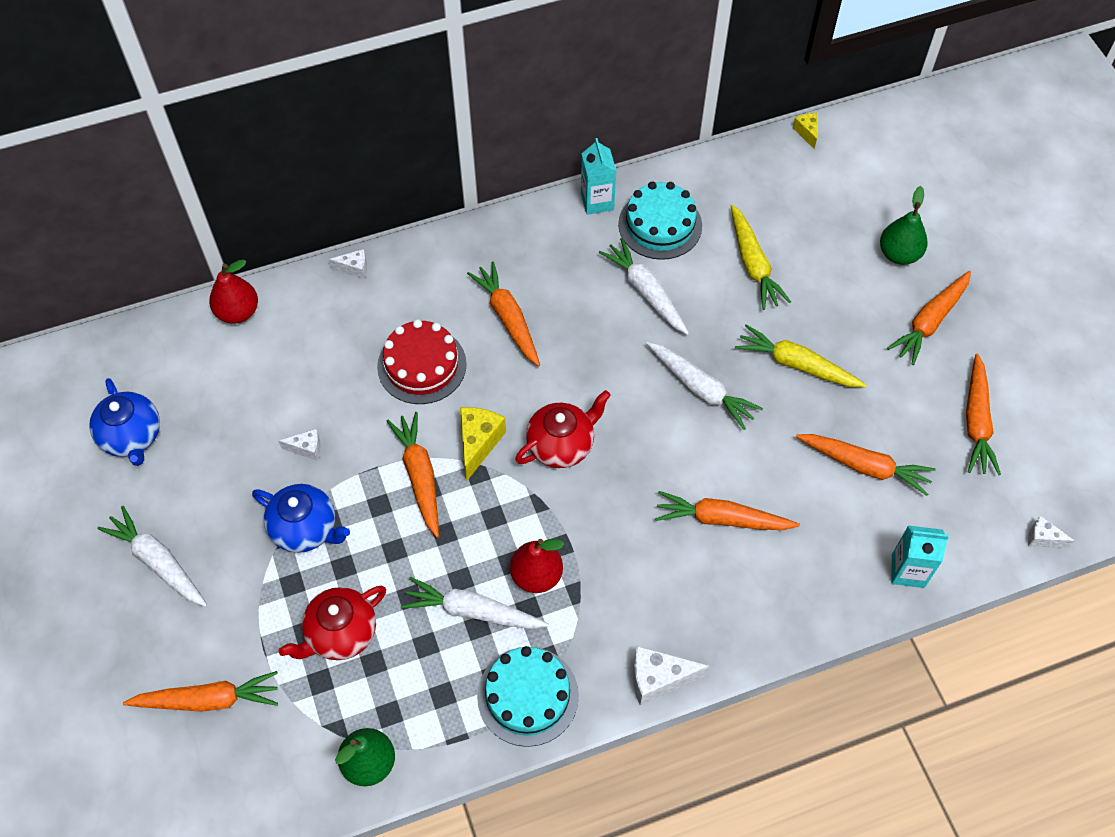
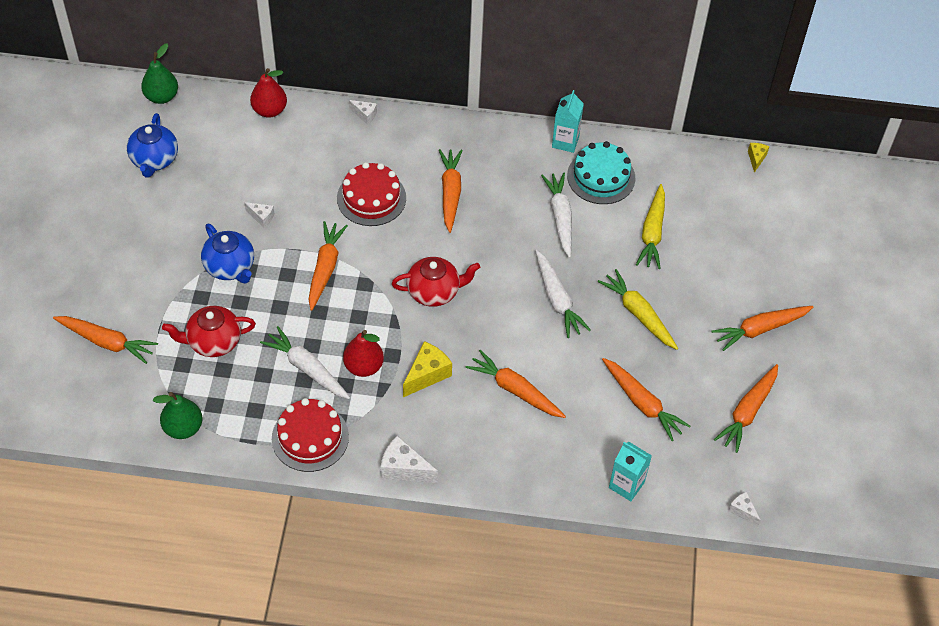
camera: 25 degrees right, 5 degrees down
(158, 562) = (125, 245): white carrot -> none
(478, 443) = (378, 265): yellow cheese -> yellow cheese (427, 375)
(528, 696) = (310, 437): turquoise cake -> red cake
(898, 254) = (769, 273): green pear -> green pear (161, 97)

